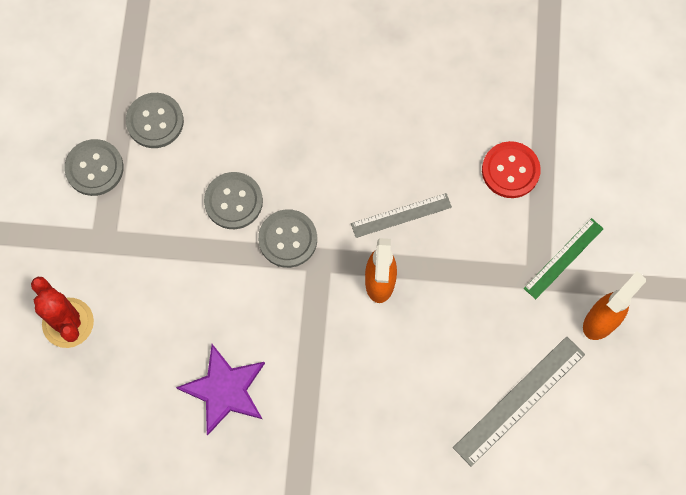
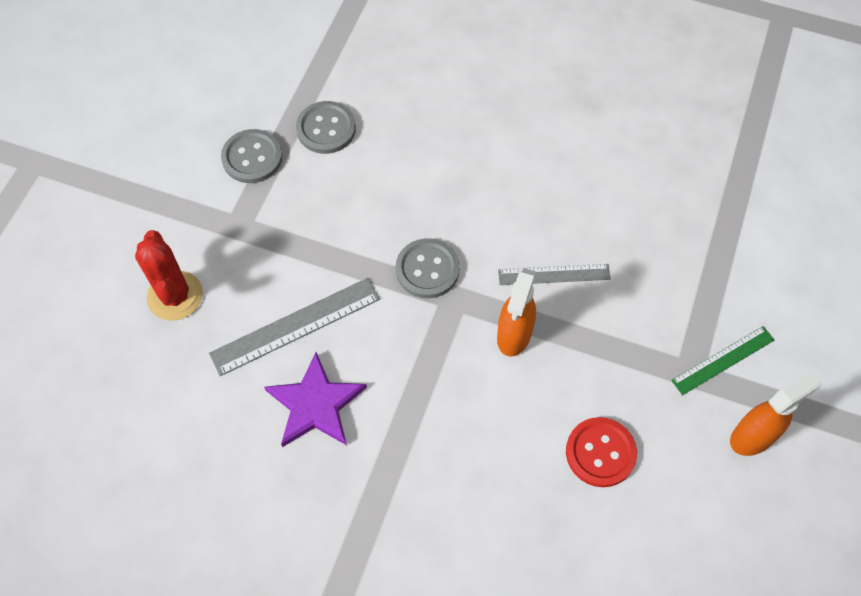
camera: 15 degrees right, 10 degrees down
(233, 201) = (382, 220): grey button -> none
(510, 170) = (683, 258): red button -> red button (600, 453)
(519, 400) = (639, 499): grey ruler -> grey ruler (295, 326)

